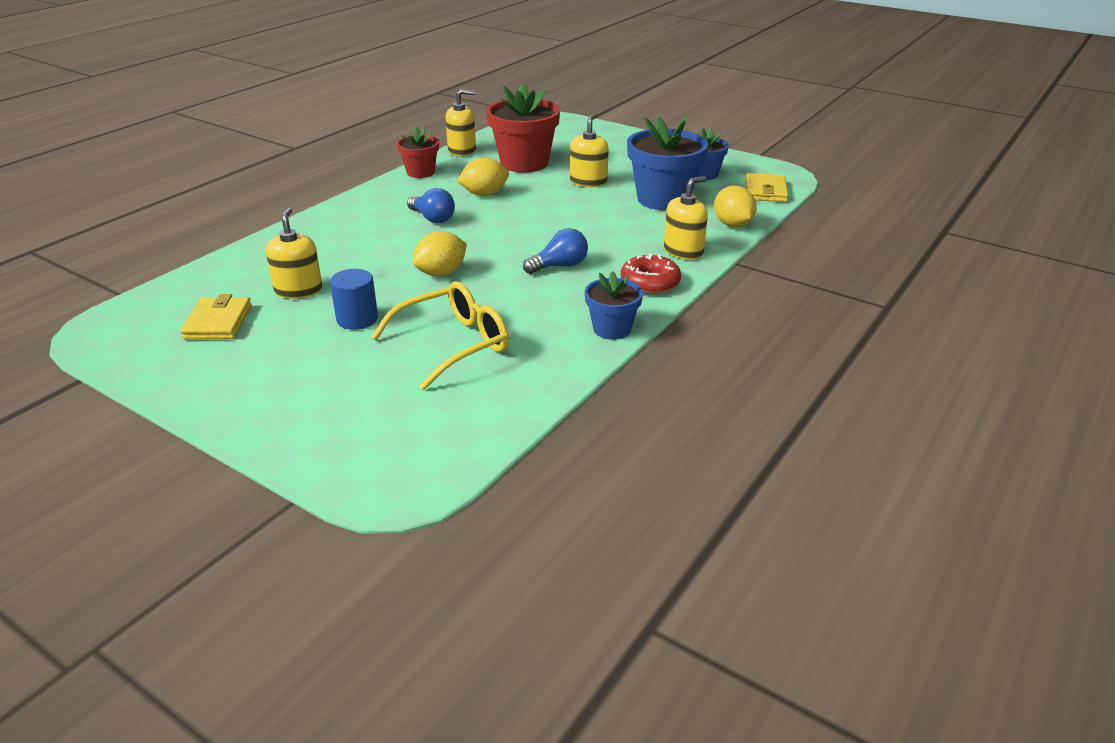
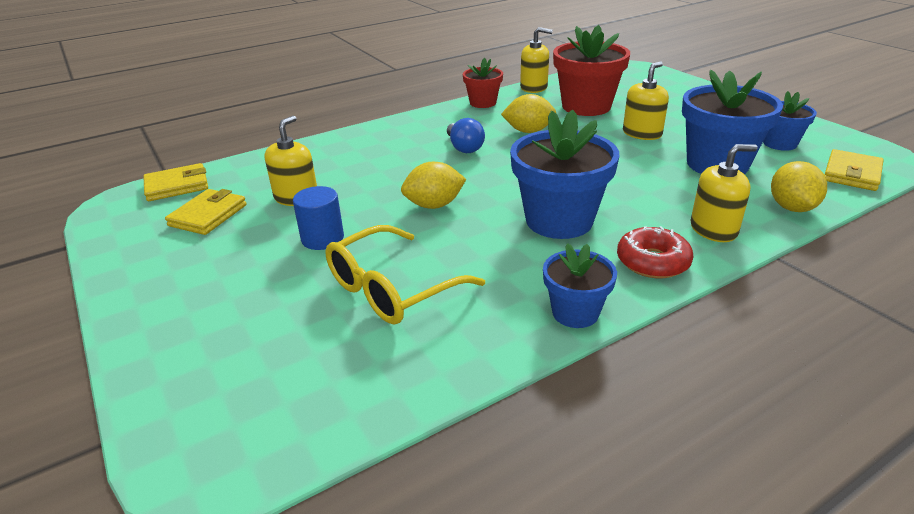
camera: 25 degrees right, 0 degrees up
(152, 302) = (177, 186): none -> yellow wallet
(454, 344) = (391, 289): yellow glasses -> yellow glasses turned 150 degrees clockwise
(559, 266) = (559, 220): blue light bulb -> blue flower pot

